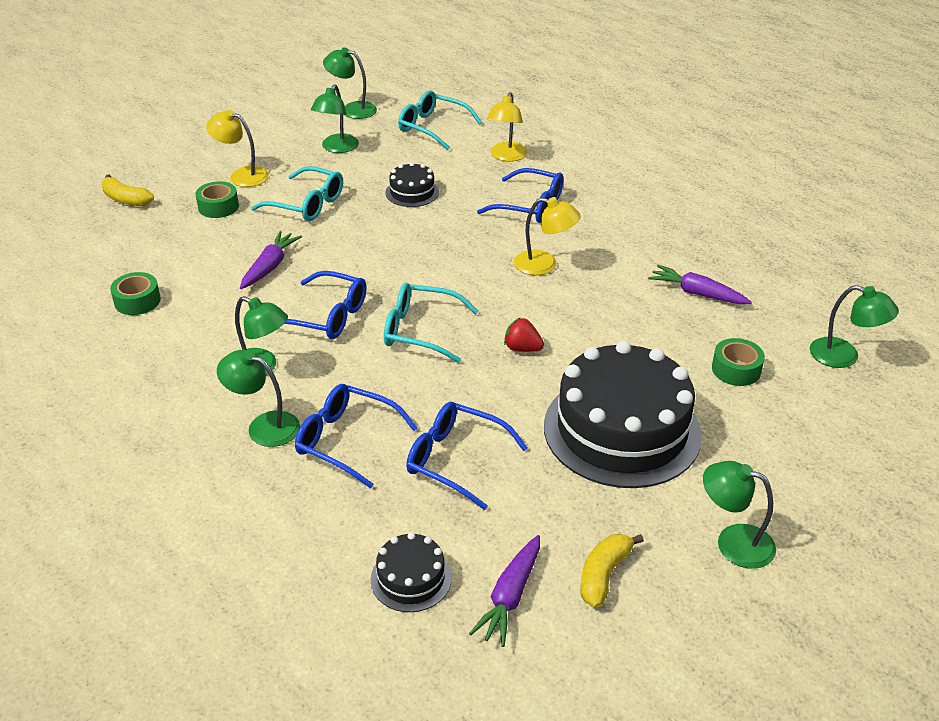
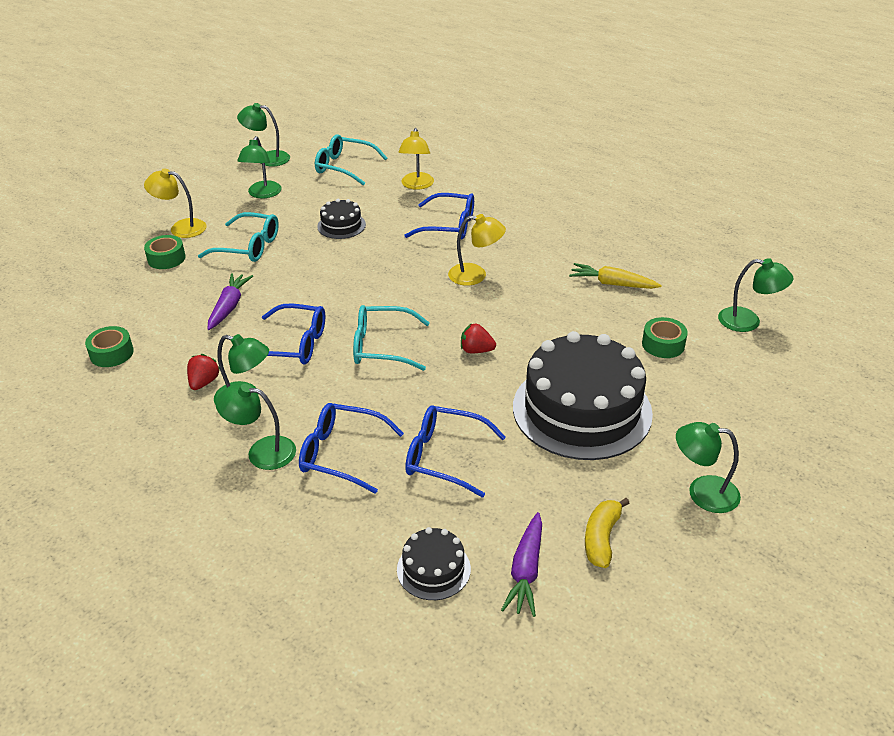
camera: 10 degrees left, 0 degrees up
(126, 199) = (76, 262): yellow banana -> none
(223, 344) = (204, 382): none -> red strawberry
(697, 293) = (612, 284): purple carrot -> yellow carrot

